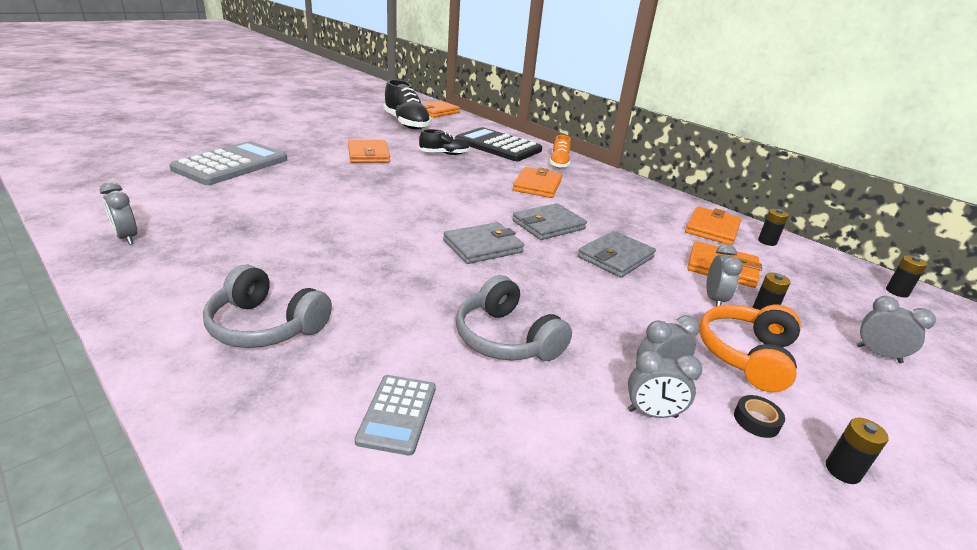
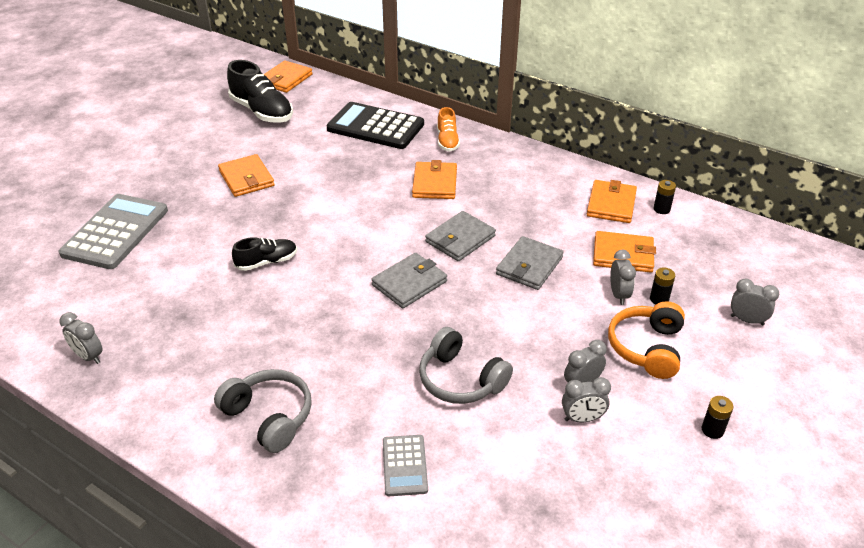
camera: 10 degrees left, 10 degrees up
(266, 326) = (269, 417): grey headphones -> grey headphones turned 150 degrees counterclockwise
(444, 154) = (324, 156): black shoe -> black shoe (267, 262)
(756, 420) = (655, 405): black tape -> none
(897, 292) = (770, 245): black battery -> none

